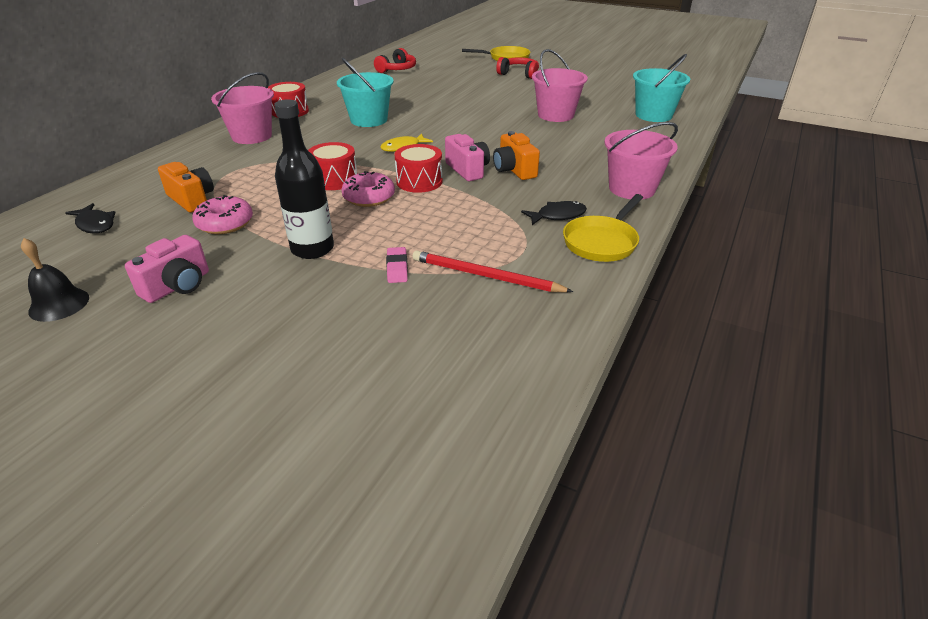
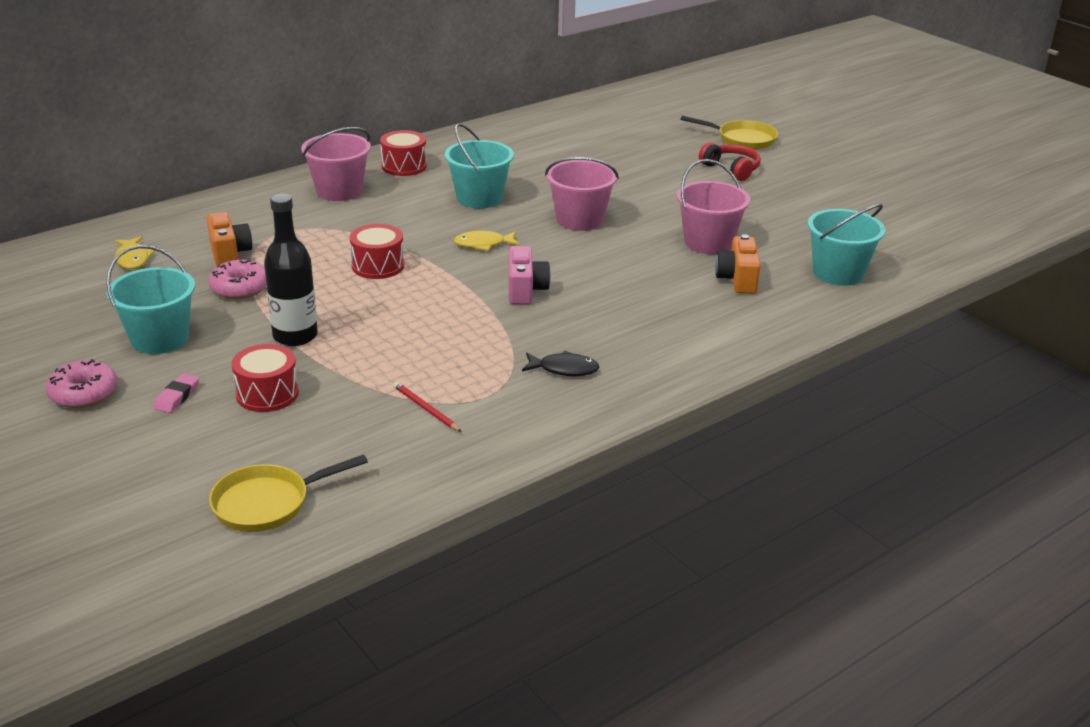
camera: 25 degrees right, 5 degrees down
(59, 304) = (63, 328): black bell -> none
(95, 224) = (133, 258): black fish -> yellow fish
(178, 286) = (160, 339): pink camera -> turquoise bucket
(369, 197) = (393, 296): pink donut -> pink donut (84, 393)
(397, 69) = (581, 129): red headphones -> none
(397, 268) = (353, 377): pink eraser -> pink eraser (177, 397)
(419, 181) = (460, 291): red drum -> red drum (267, 394)
(485, 276) = (426, 409): red pencil -> red pencil, size x0.60
(514, 170) = (576, 304): orange camera -> orange camera (737, 279)
(602, 242) = (577, 410): yellow pan -> yellow pan (267, 503)
(631, 189) = (684, 361): pink bucket -> pink bucket (580, 220)

